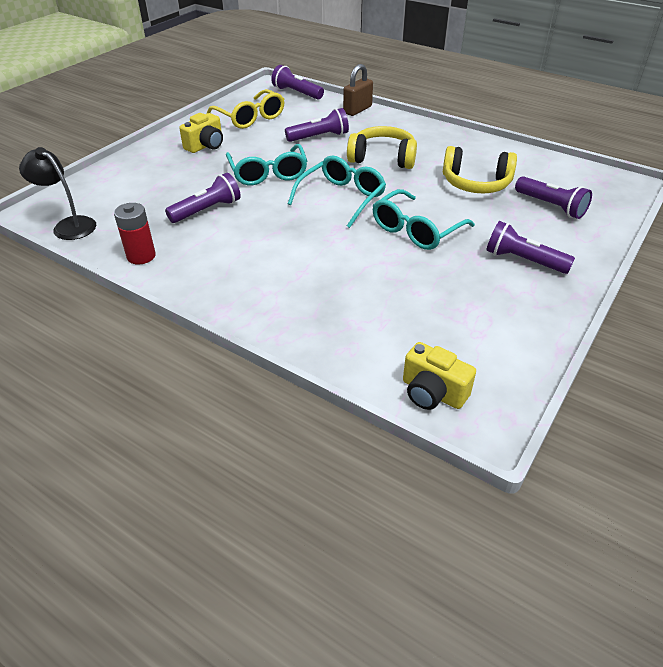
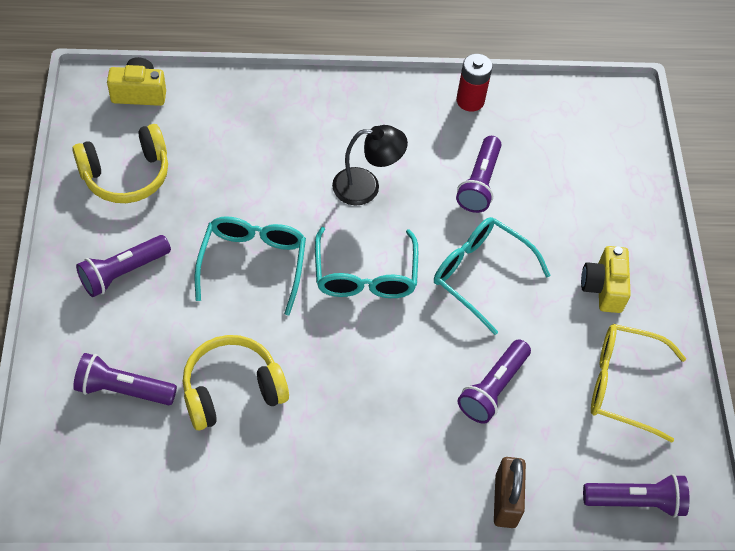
camera: 140 degrees right, 15 degrees up
(69, 225) = (574, 100): black lamp -> black lamp (366, 187)
(383, 158) = (377, 383): yellow headphones -> yellow headphones (126, 175)
(523, 260) = (123, 272): purple flashlight -> purple flashlight turned 150 degrees clockwise

